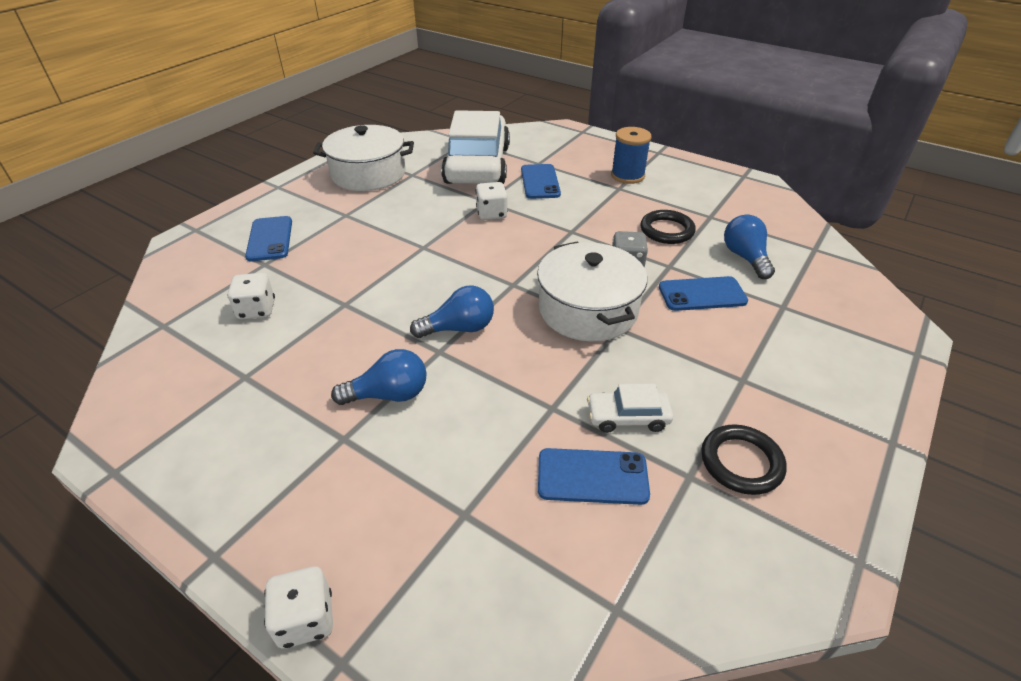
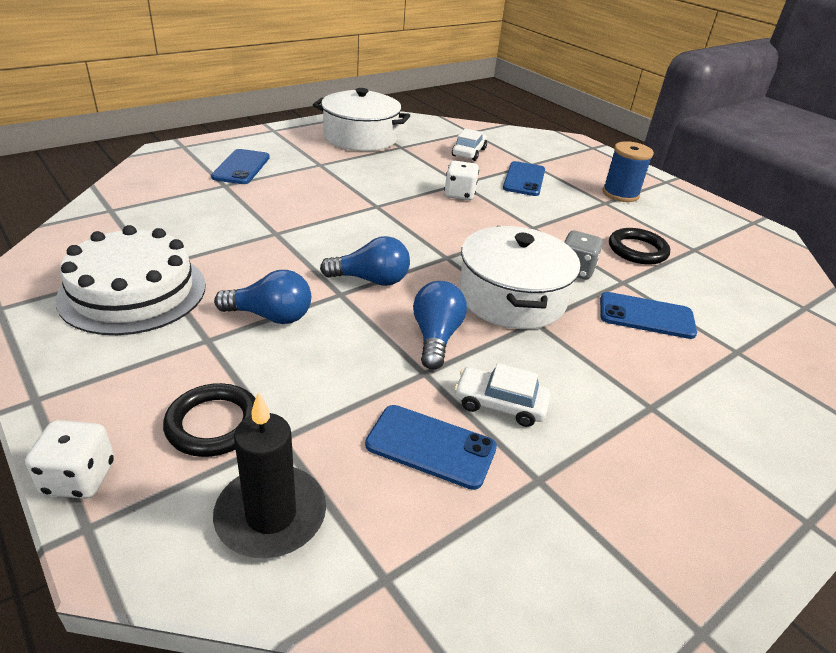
camera: 15 degrees right, 5 degrees down
(242, 410) = (133, 292): none -> white cake
(257, 310) = (195, 218): white dice -> none
(477, 165) = (468, 152): white car -> white car, size x0.42
(495, 589) = (271, 515): none -> black candle
(741, 462) = (606, 485): black ring -> black ring (214, 424)
(745, 257) = (715, 295): blue light bulb -> blue light bulb (436, 337)

